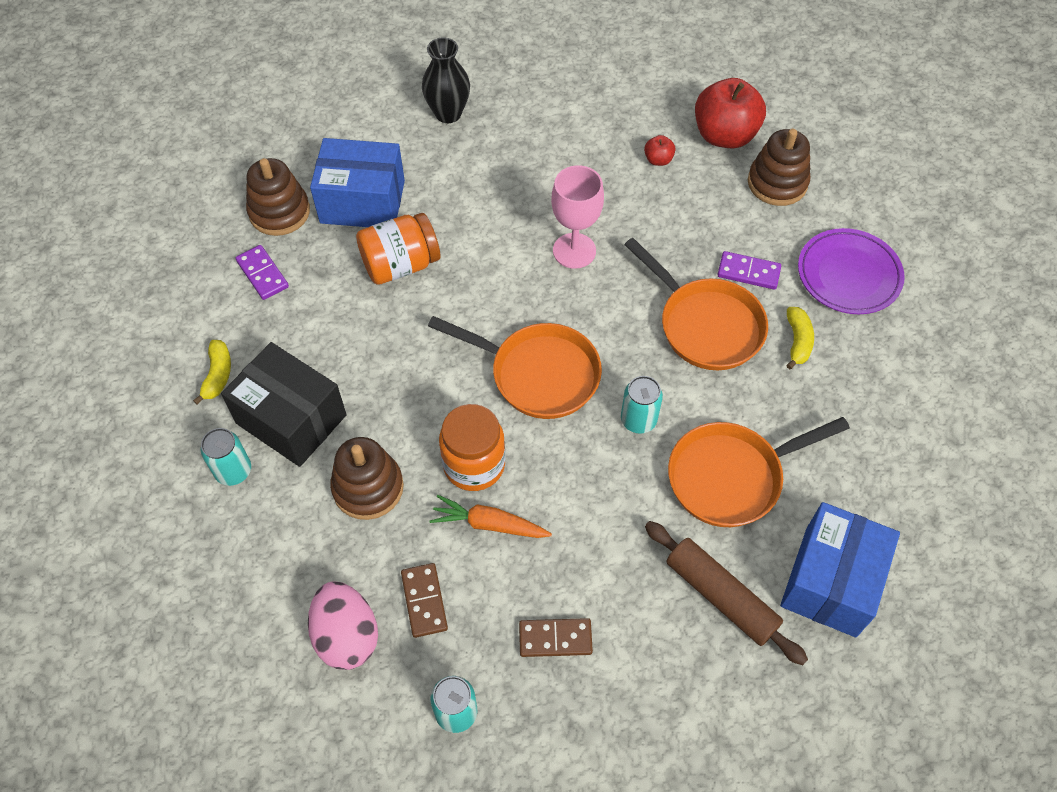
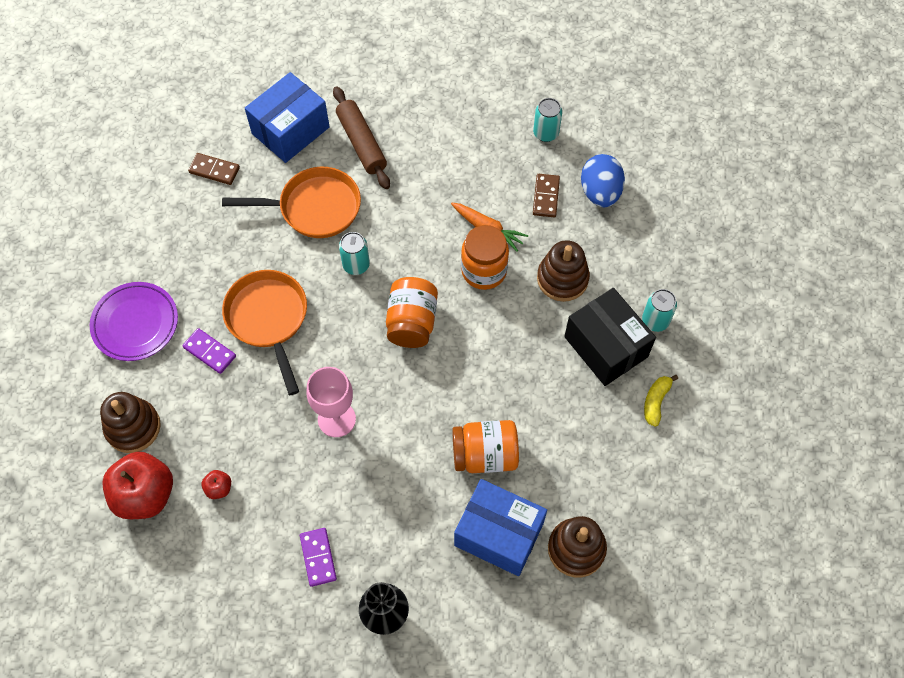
camera: 160 degrees left, 5 degrees up
(262, 274) = (604, 485): purple domino -> purple domino (318, 557)
(347, 636) = (600, 192): pink egg -> blue egg
(538, 374) = (412, 322): orange pan -> orange jar
(555, 639) = (472, 152): brown domino -> brown domino (214, 170)
(797, 341) = (209, 284): yellow banana -> none

